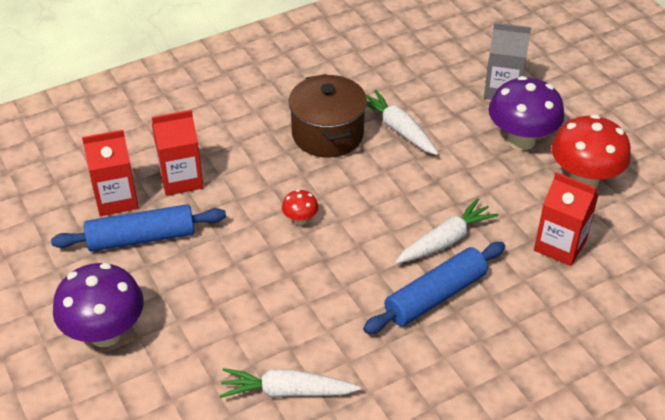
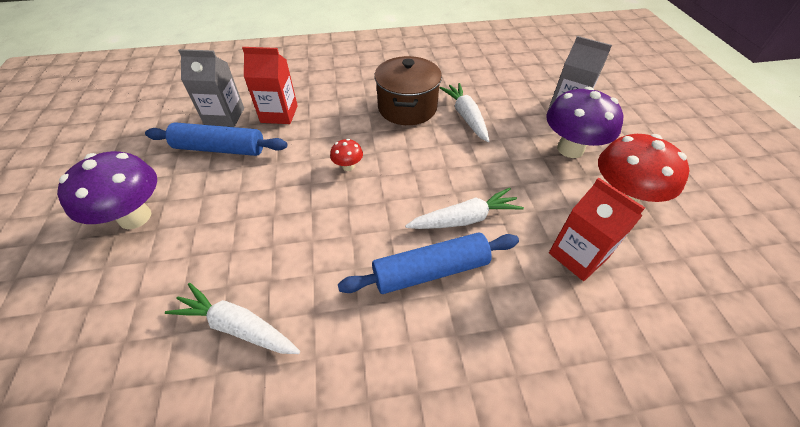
camera: 20 degrees right, 5 degrees up
(116, 199) = (224, 117): red carton -> grey carton

